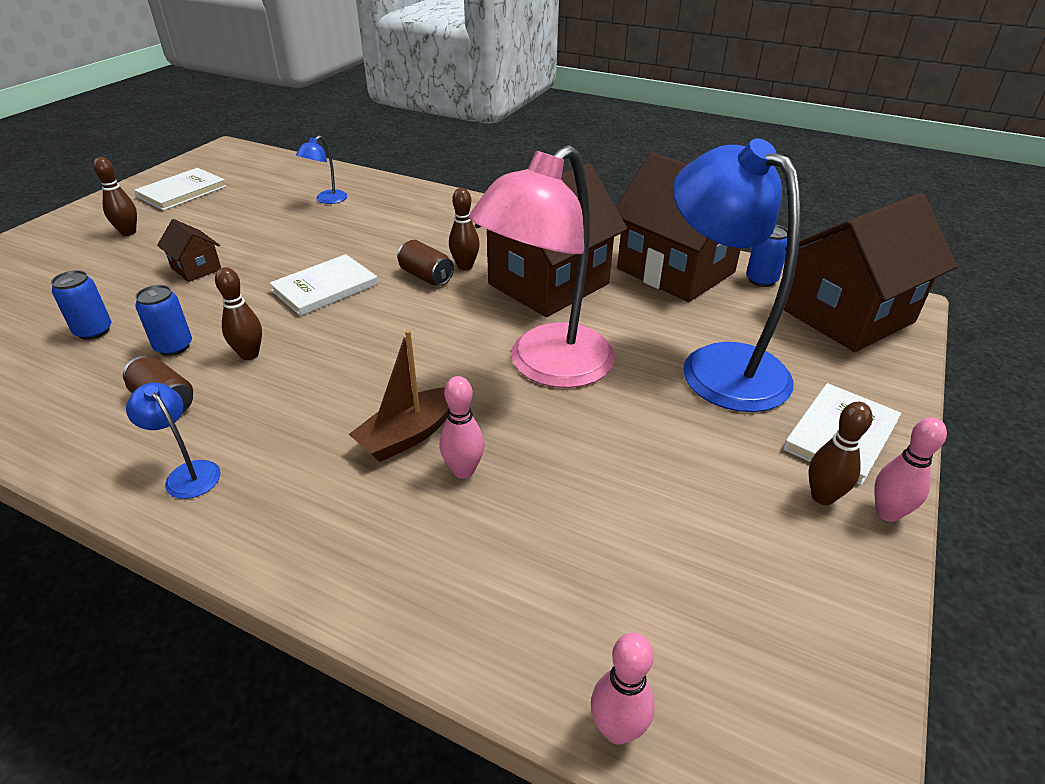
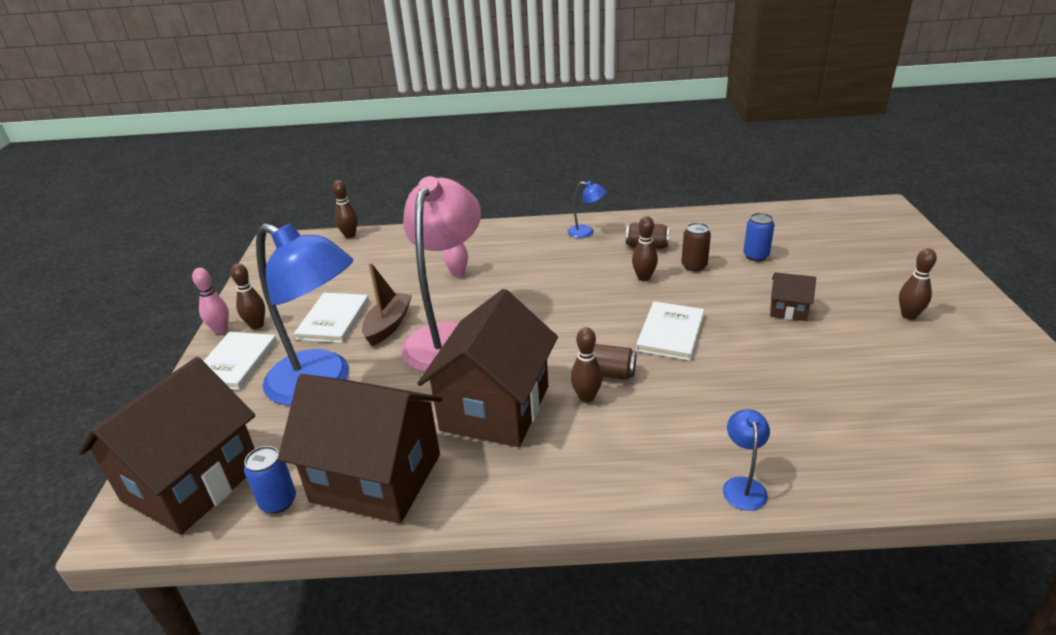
camera: 155 degrees right, 5 degrees down
(174, 347) = (694, 266): blue can -> brown can
(182, 192) = (987, 374): white book -> white book (333, 320)
(327, 200) = (837, 427): blue lamp -> blue lamp (743, 486)
(408, 435) = (501, 276): brown boat -> brown boat (388, 325)
(617, 729) = (349, 235): pink bowling pin -> brown bowling pin

